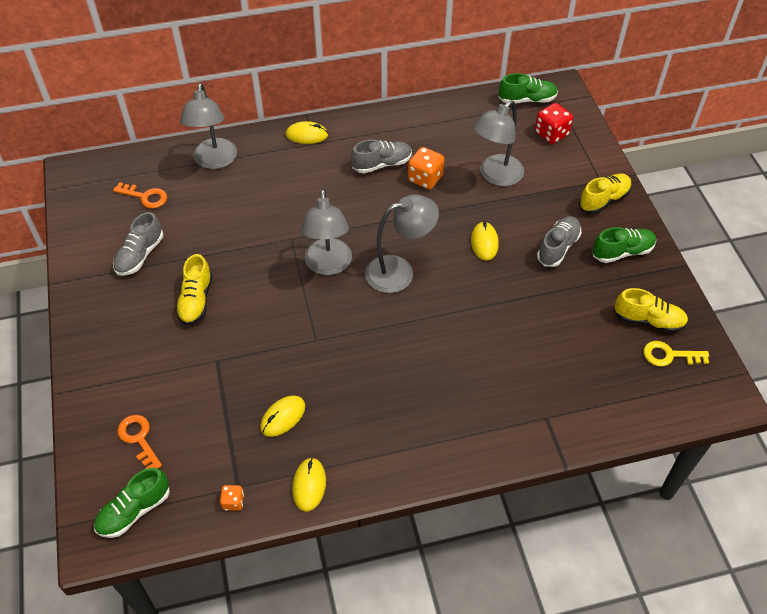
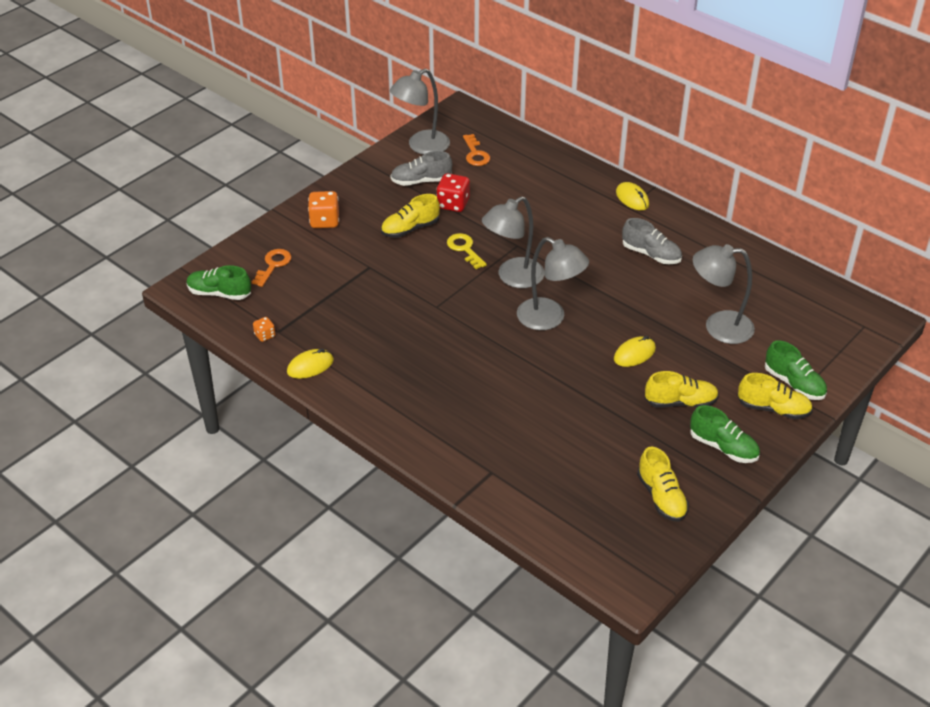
camera: 55 degrees right, 10 degrees down
(214, 161) = (548, 167): grey lamp -> grey lamp (421, 146)
(283, 417) = (353, 324): yellow mouse -> none
(425, 178) = (665, 286): orange dice -> orange dice (324, 221)
(527, 100) = (839, 304): green shoe -> green shoe (794, 383)
(551, 134) = (815, 339): red dice -> red dice (453, 204)
(558, 247) = (680, 402): grey shoe -> yellow shoe
(669, 355) = (636, 527): yellow key -> yellow key (464, 249)

